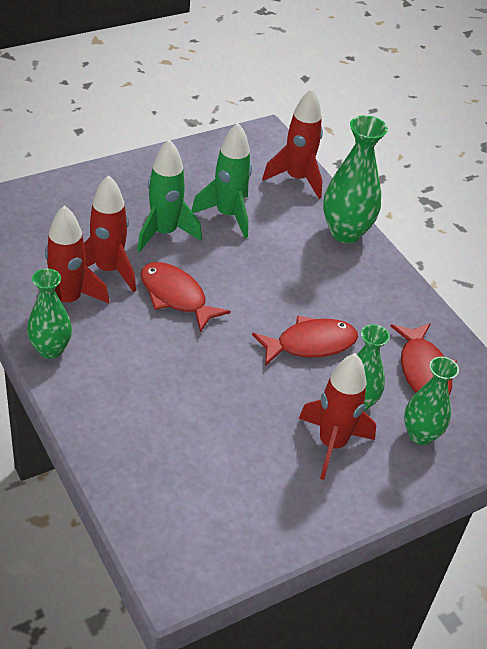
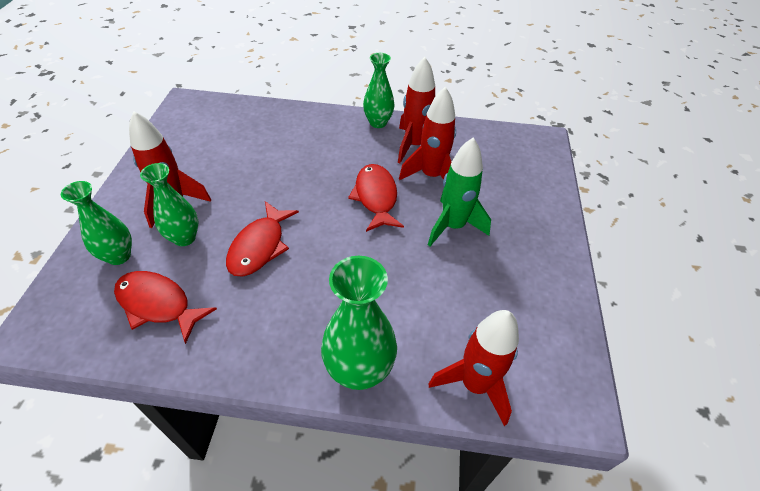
camera: 130 degrees right, 5 degrees up
(176, 296) = (376, 197): red fish -> red fish turned 90 degrees counterclockwise
(227, 215) = (450, 283): green rocket -> none

